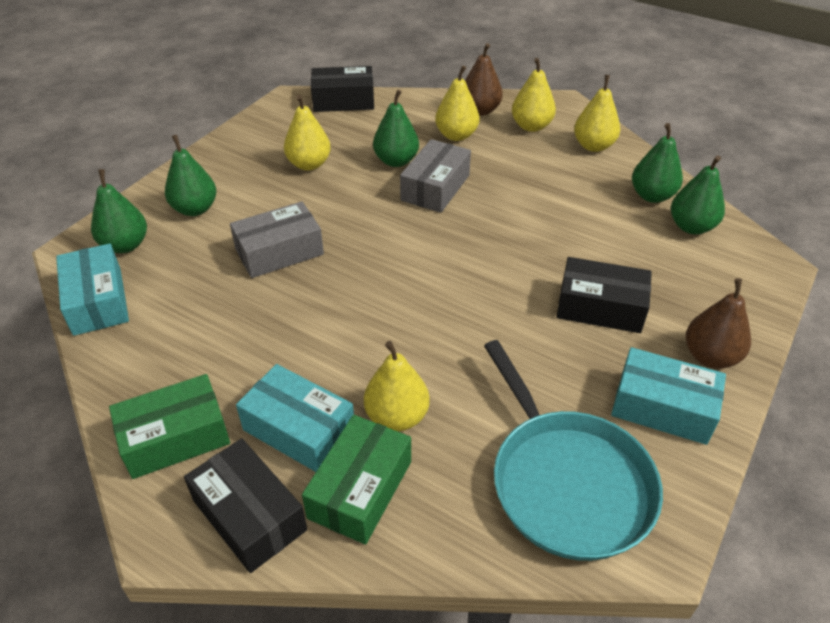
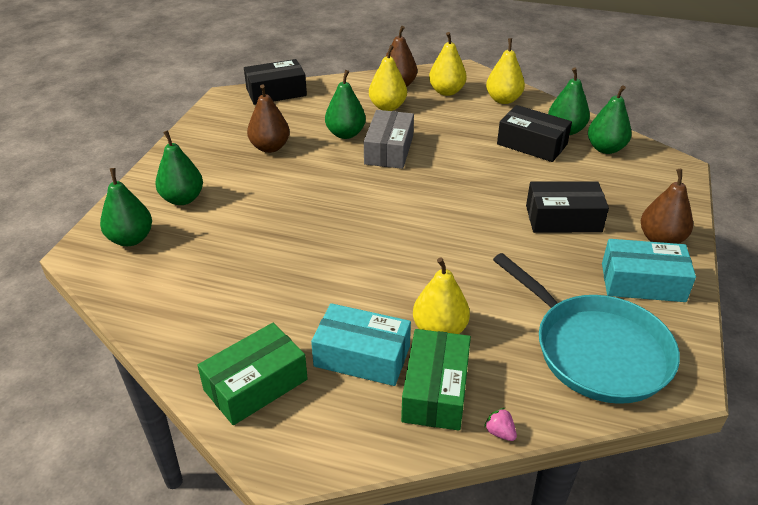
camera: 15 degrees left, 5 degrees down
(98, 301) = (127, 289): turquoise box -> none
(249, 515) = (351, 430): black box -> black box (532, 144)
(279, 252) = (277, 221): grey box -> none
(309, 164) = (270, 147): yellow pear -> brown pear
(409, 558) = (500, 432): none -> pink strawberry

